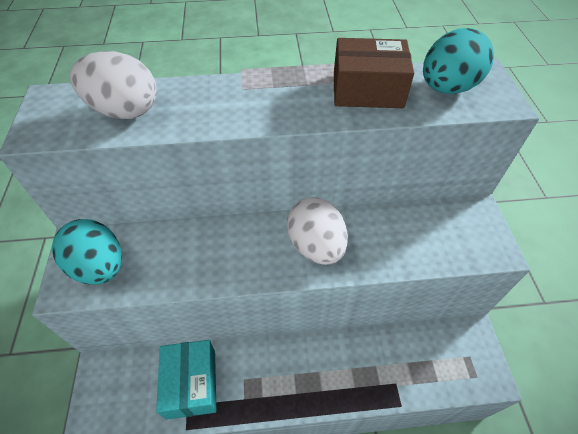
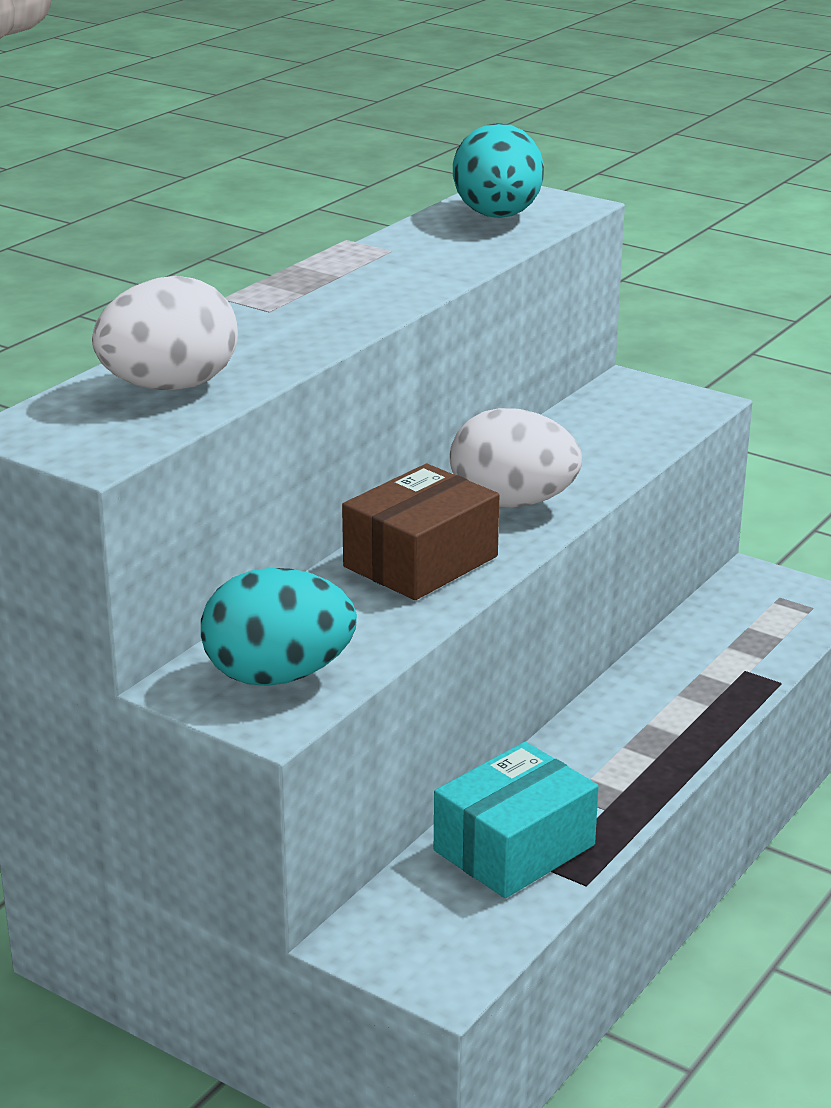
camera: 50 degrees left, 25 degrees down
(191, 383) = (514, 848): turquoise box -> turquoise box turned 75 degrees counterclockwise
(367, 90) = (419, 251): brown box -> brown box (420, 561)

